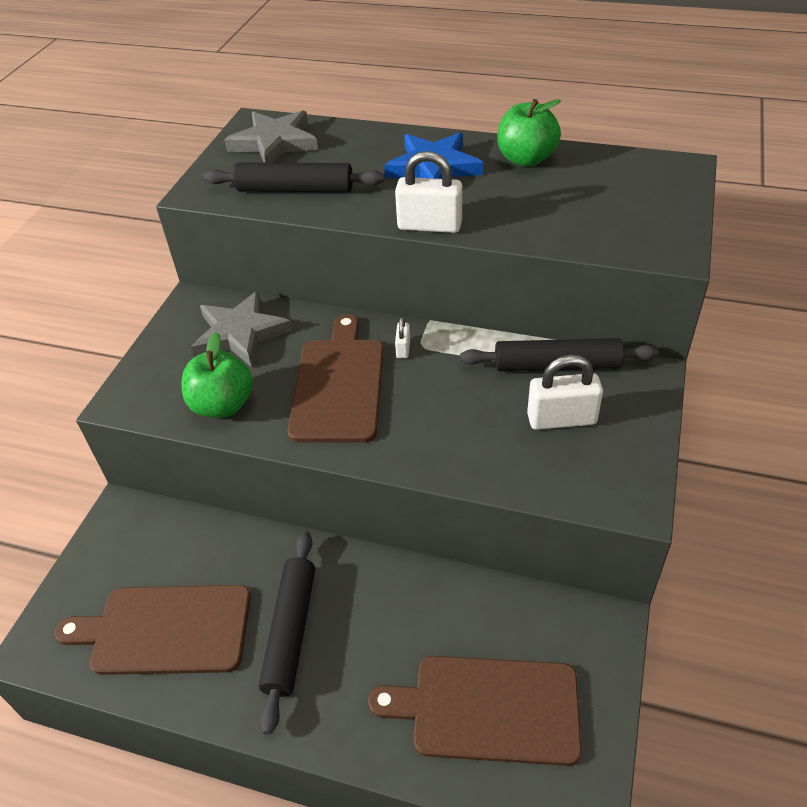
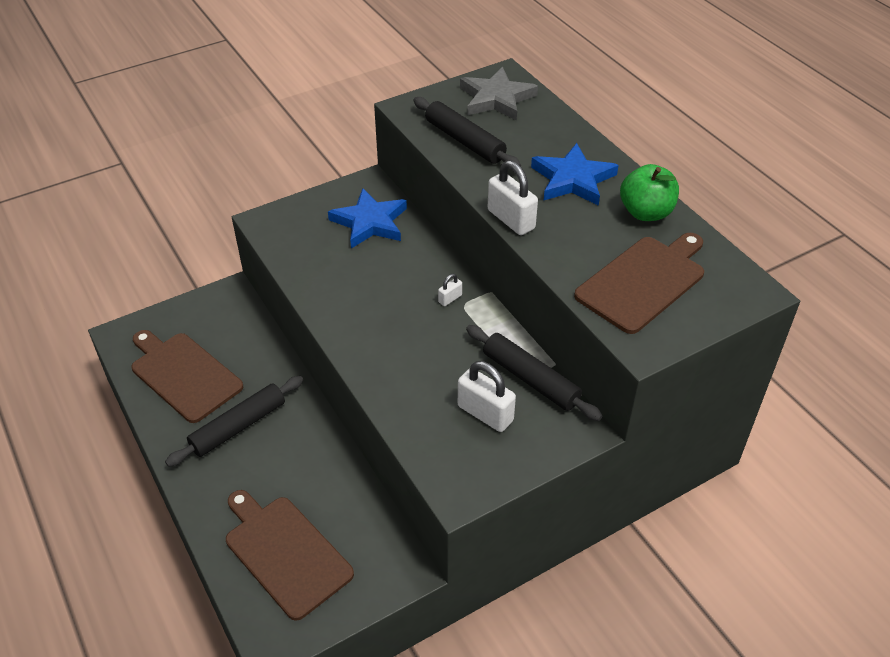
camera: 40 degrees right, 0 degrees up
(223, 405) = (309, 261): green apple -> none
(240, 333) = (370, 222): grey star -> blue star
(339, 385) = (384, 294): brown cutting board -> brown cutting board (643, 282)

